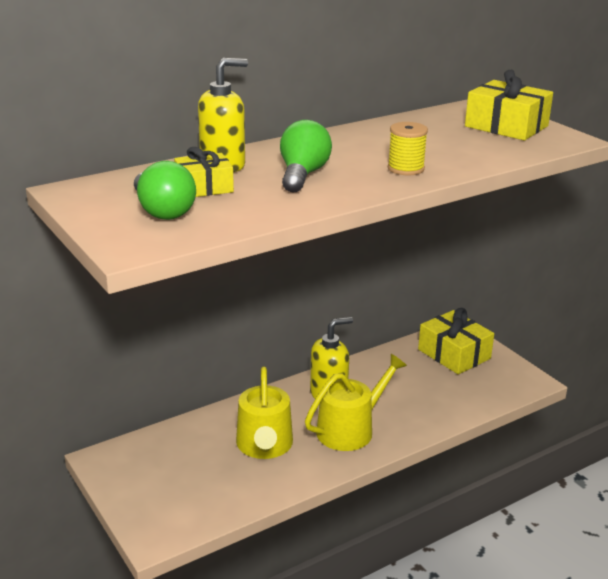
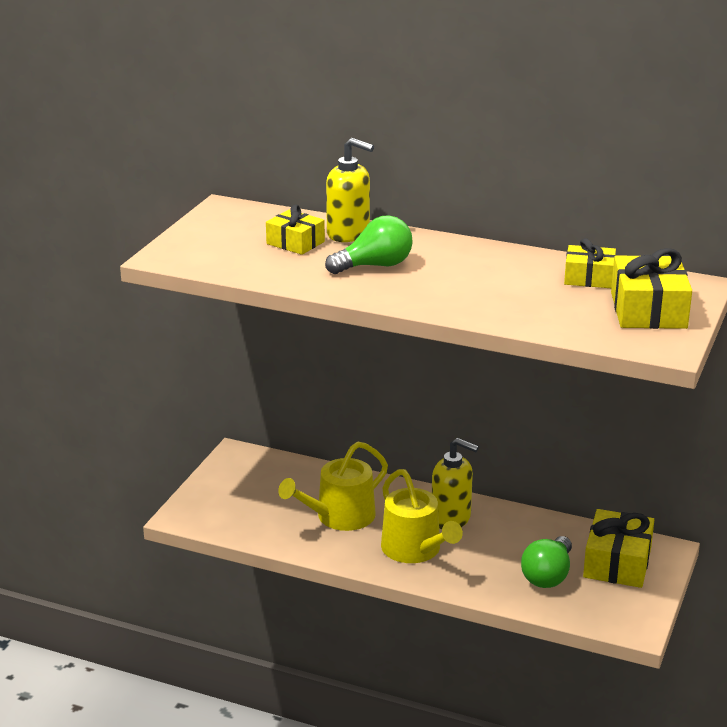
camera: 55 degrees right, 0 degrees up
(162, 211) = (233, 245): green light bulb -> green light bulb (548, 576)
(350, 429) = (415, 550): yellow watering can -> yellow watering can turned 45 degrees clockwise
(406, 169) = (454, 298): yellow spool -> none
(431, 124) = (589, 278): none -> yellow gift

